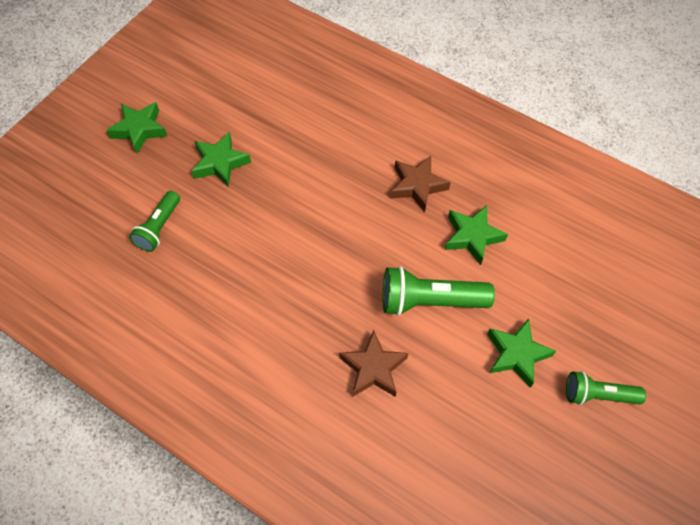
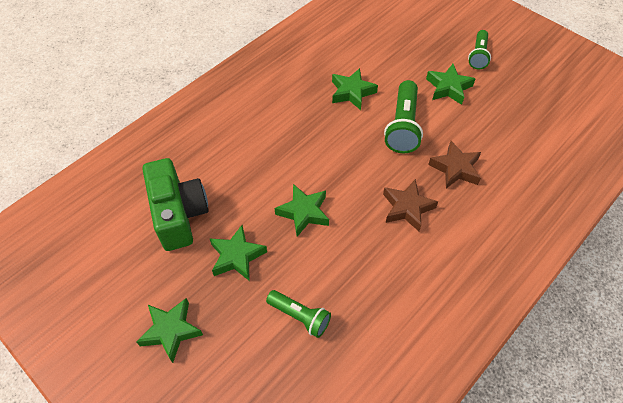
camera: 80 degrees left, 5 degrees down
(262, 106) = (179, 214): none -> green camera
(281, 212) = (303, 212): none -> green star
(417, 186) = (299, 116): brown star -> brown star (407, 208)

